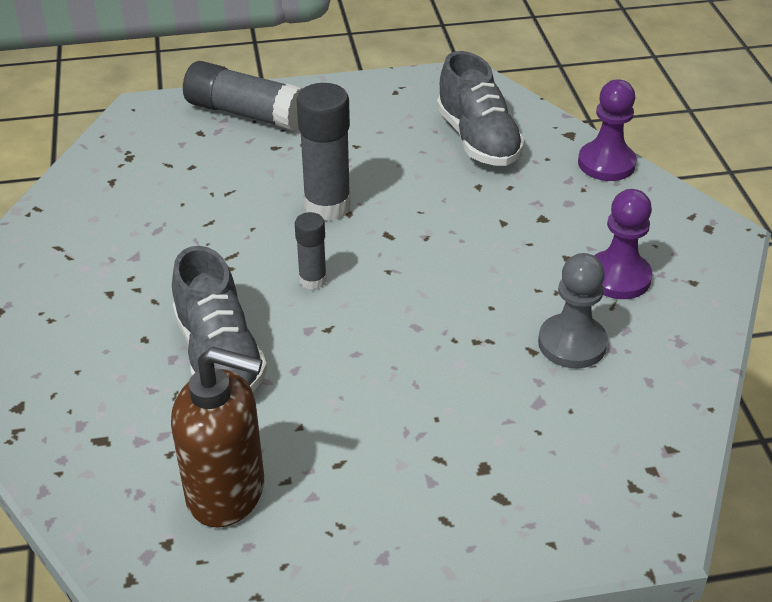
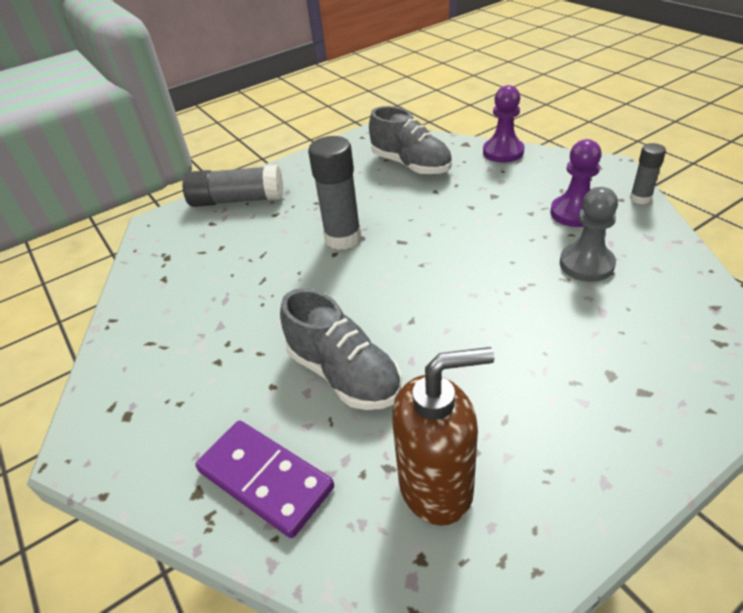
camera: 20 degrees left, 0 degrees up
(82, 421) = (265, 479): none -> purple domino
(312, 280) = (372, 291): grey glue stick -> grey glue stick (640, 198)

